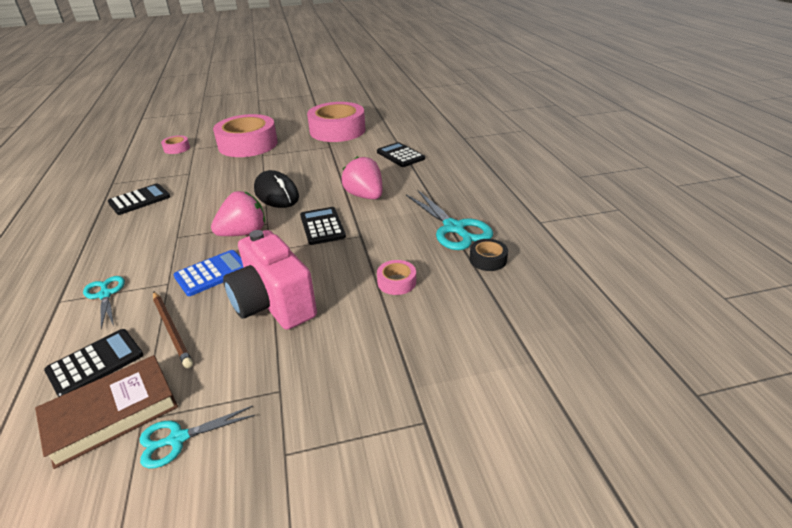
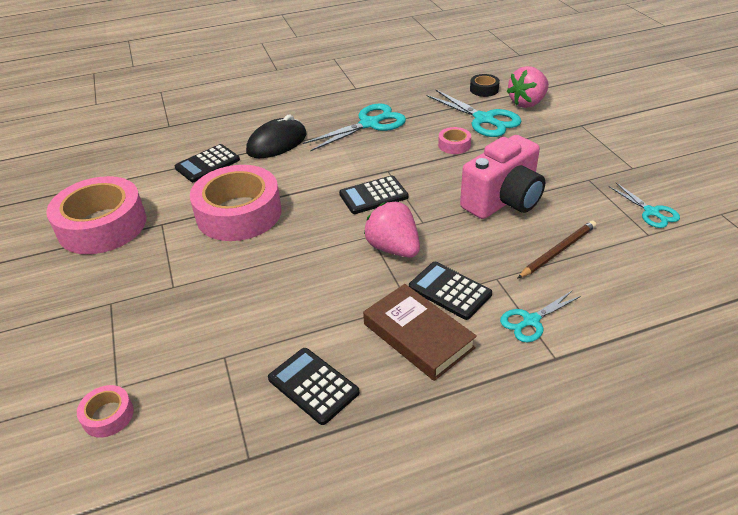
camera: 95 degrees left, 5 degrees up
(95, 363) = (617, 284): black calculator -> black calculator (450, 291)
(112, 413) = (654, 251): brown book -> brown book (418, 336)
(212, 273) = (471, 251): blue calculator -> none
(248, 144) = (124, 314): pink tape -> pink tape (239, 213)
(276, 194) = (301, 243): black mouse -> black mouse (277, 143)
(365, 196) = (308, 177): pink strawberry -> pink strawberry (527, 103)
(454, 314) = (484, 119): none -> turquoise scissors
(488, 259) = (414, 108): black tape -> black tape (484, 89)

